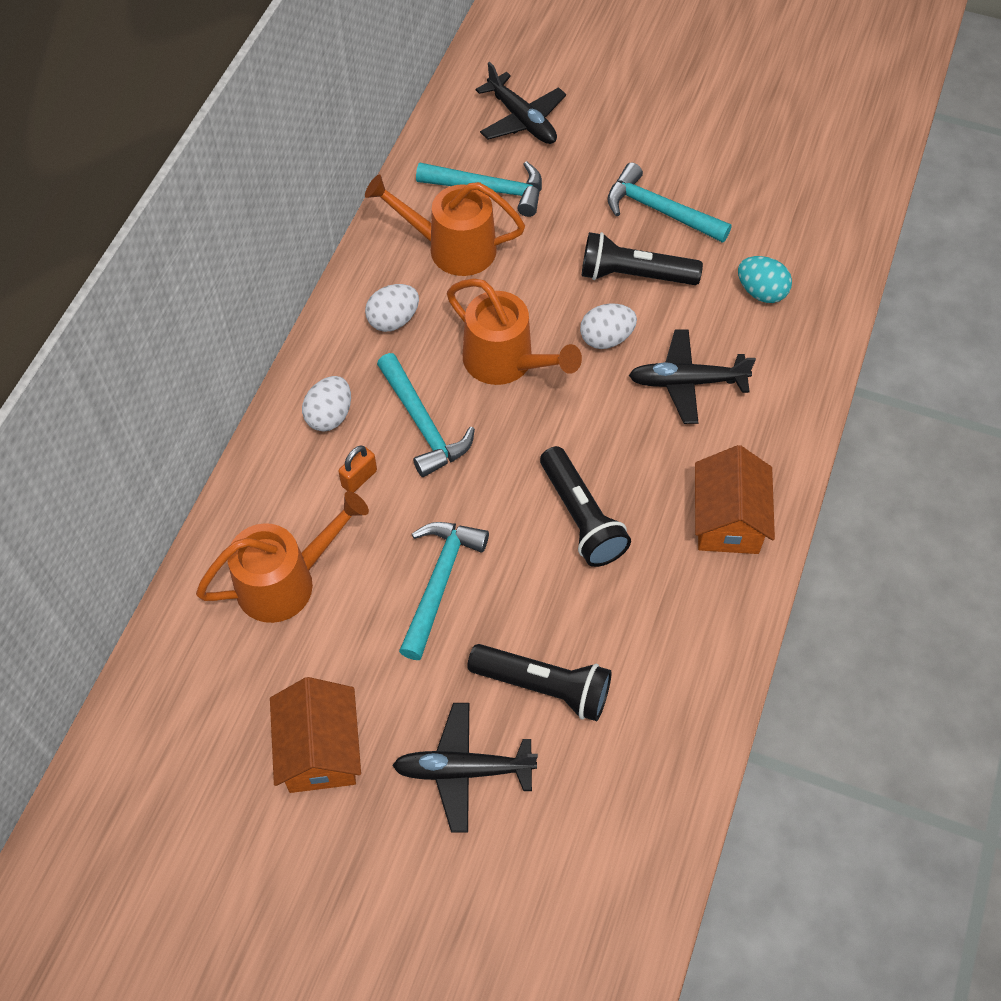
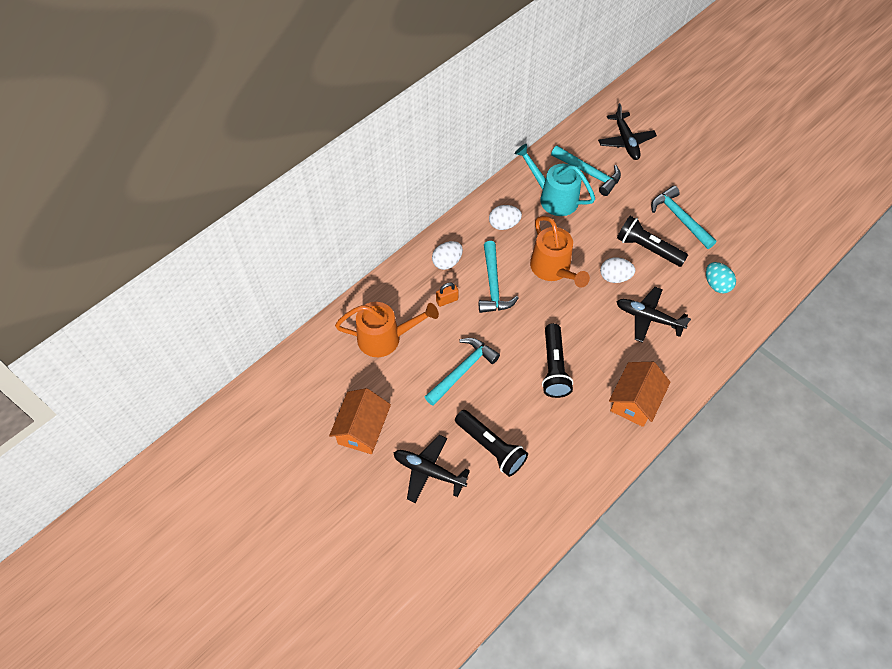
camera: 25 degrees right, 0 degrees up
(451, 248) = (553, 197): orange watering can -> turquoise watering can

